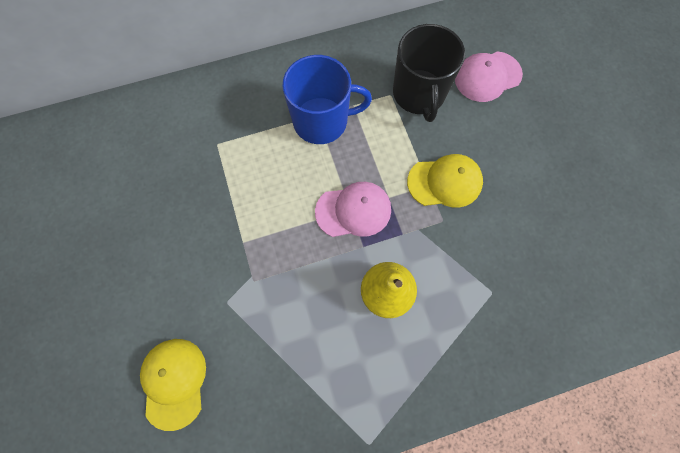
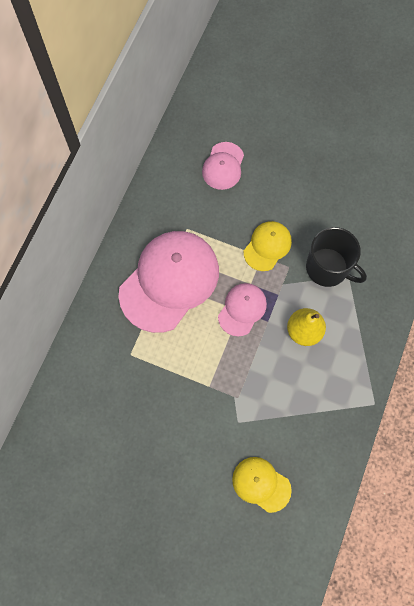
camera: 50 degrees left, 0 degrees up
(322, 121) = (169, 281): blue mug -> pink cap
(419, 94) = (201, 213): black mug -> black mug (328, 268)

